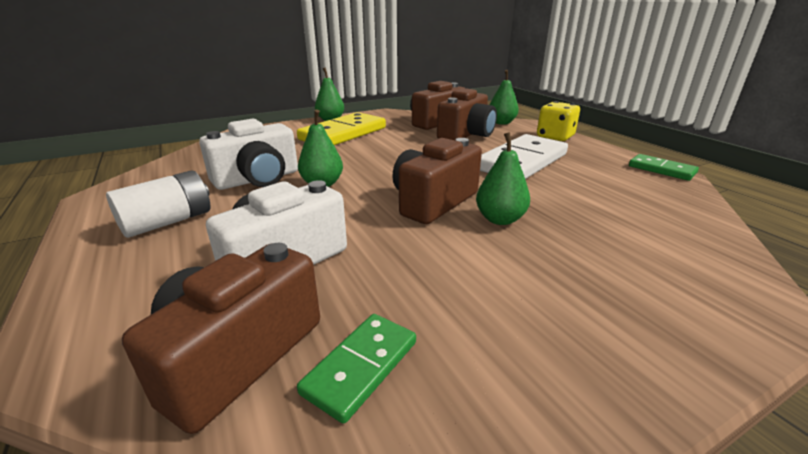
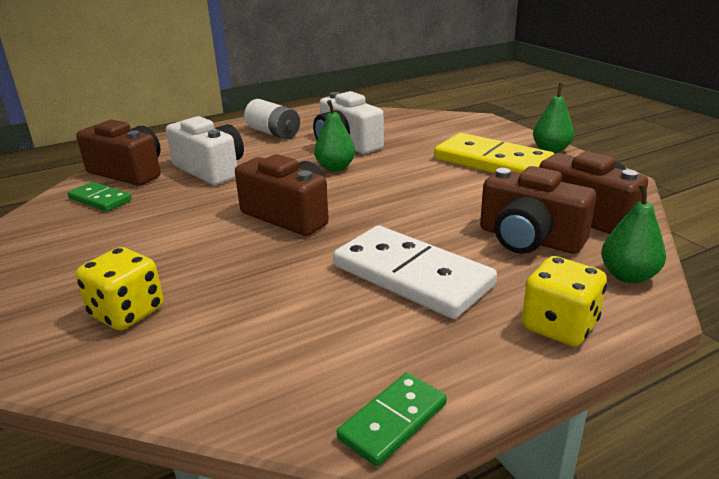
camera: 90 degrees right, 0 degrees up
(500, 219) = (244, 247): green pear -> none
(645, 268) = (127, 312): none -> yellow dice

